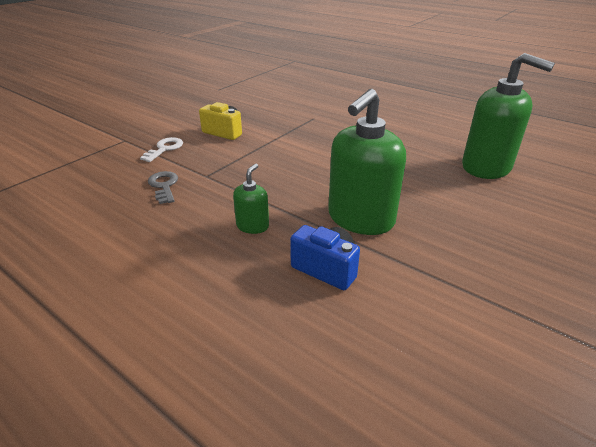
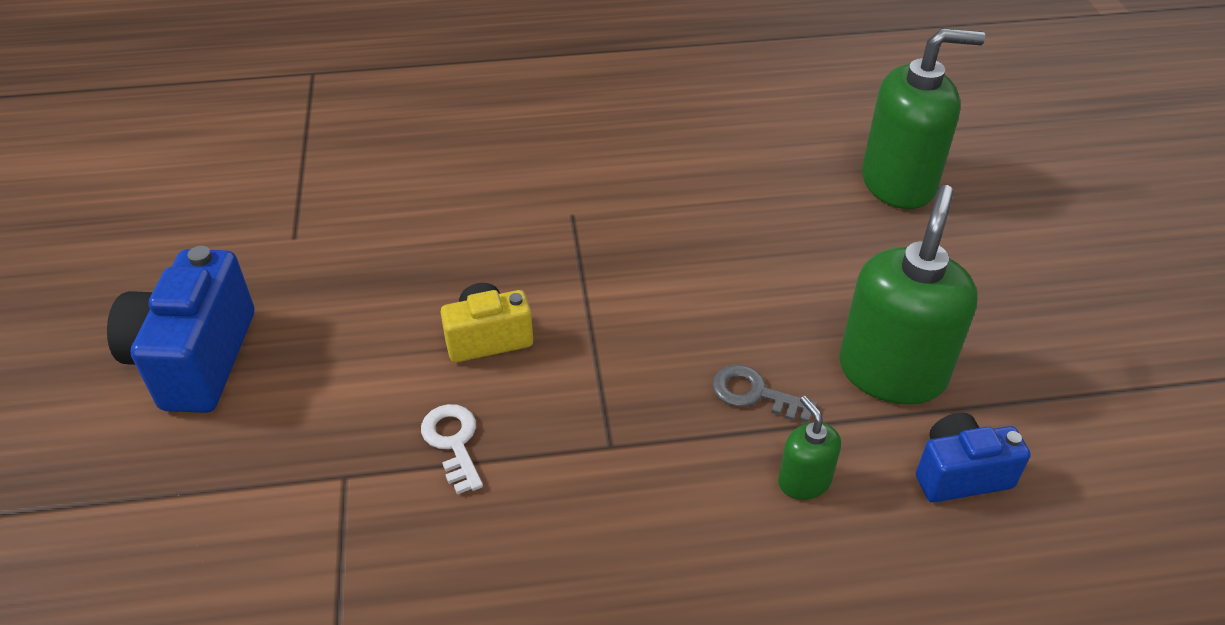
camera: 45 degrees left, 10 degrees up
(144, 101) = (195, 359): none -> blue camera
(164, 186) = (585, 512): grey key -> grey key (754, 394)
(360, 219) = (892, 372): green soap dispenser -> green soap dispenser turned 150 degrees counterclockwise

